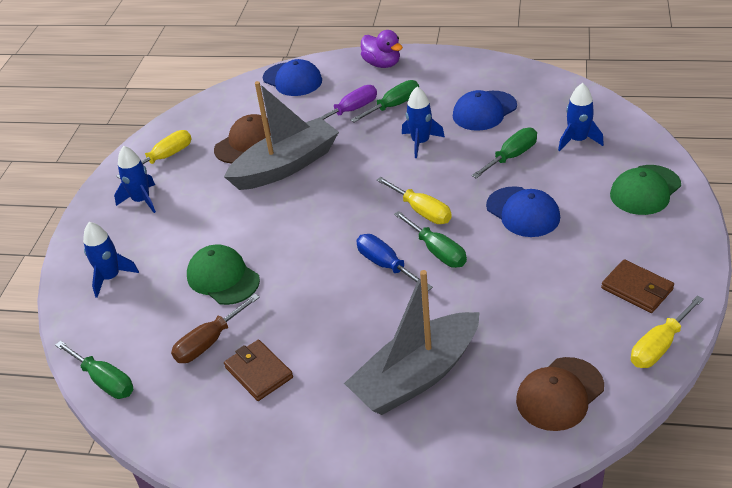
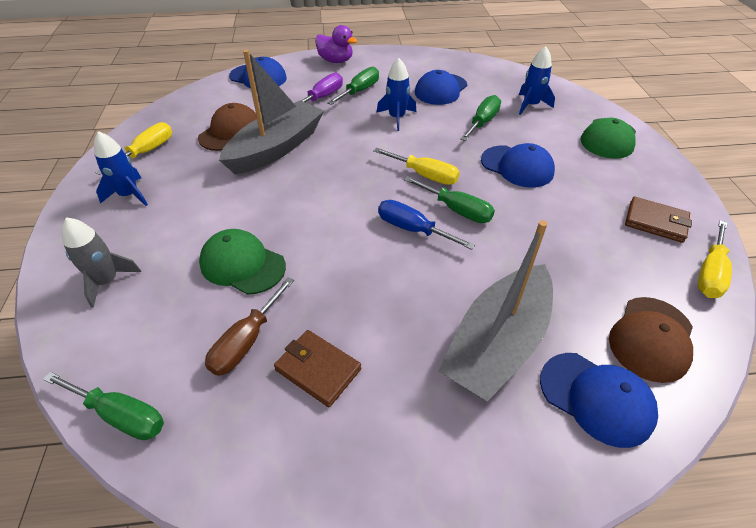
camera: 20 degrees left, 5 degrees up
(111, 277) = (107, 281): blue rocket -> grey rocket
(480, 431) = (596, 398): none -> blue cap

